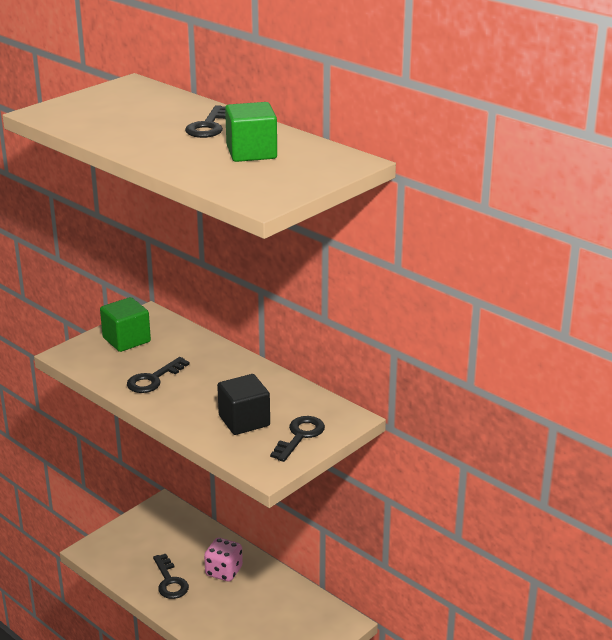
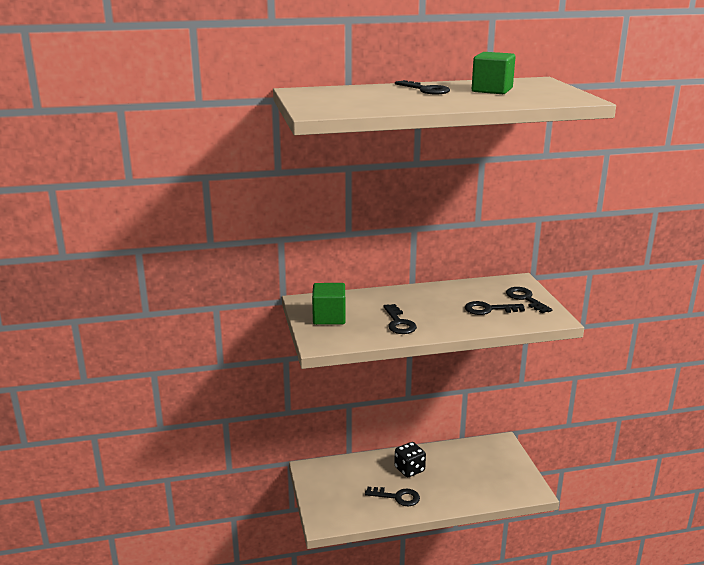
camera: 55 degrees left, 5 degrees down
(224, 571) = (409, 469): pink dice -> black dice
(244, 421) = (489, 309): black cube -> black key

